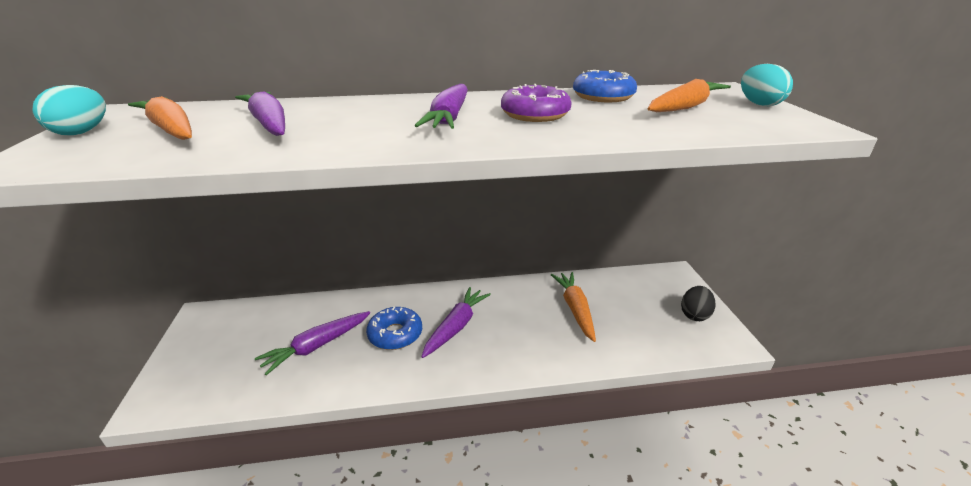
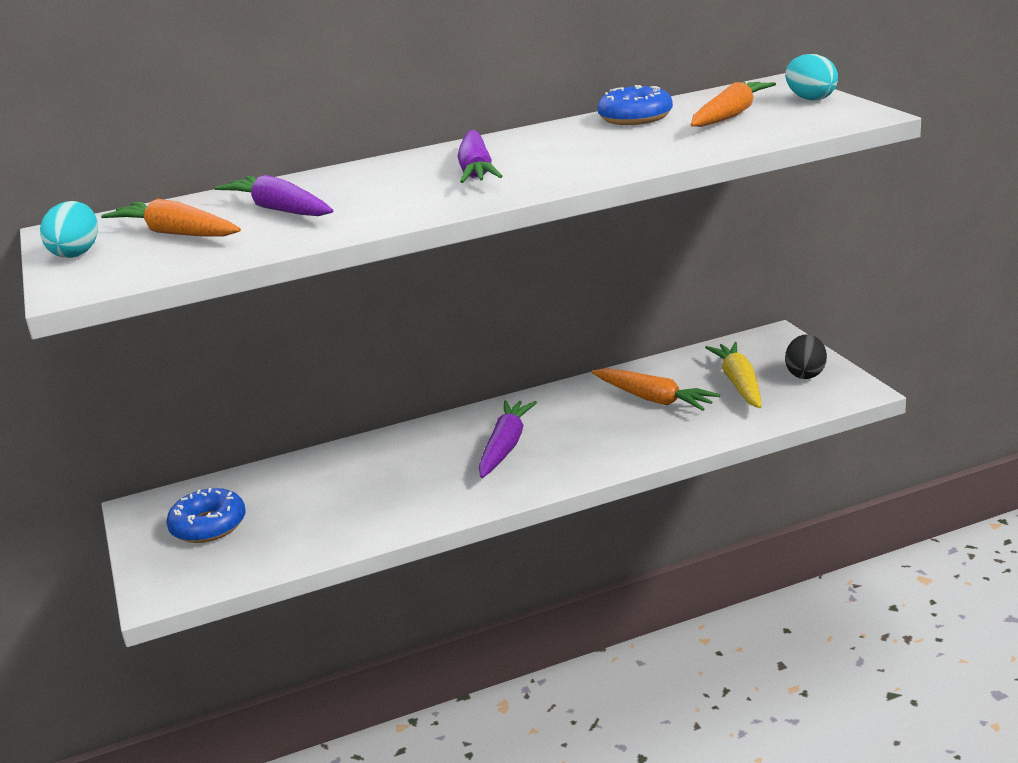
camera: 10 degrees left, 5 degrees down
(317, 346) = (333, 501): purple carrot -> none
(395, 334) = (429, 470): blue donut -> blue donut (208, 526)
(535, 114) = (569, 151): purple donut -> none
(575, 309) = (653, 399): orange carrot -> orange carrot turned 150 degrees clockwise
(642, 311) = (739, 383): none -> yellow carrot

